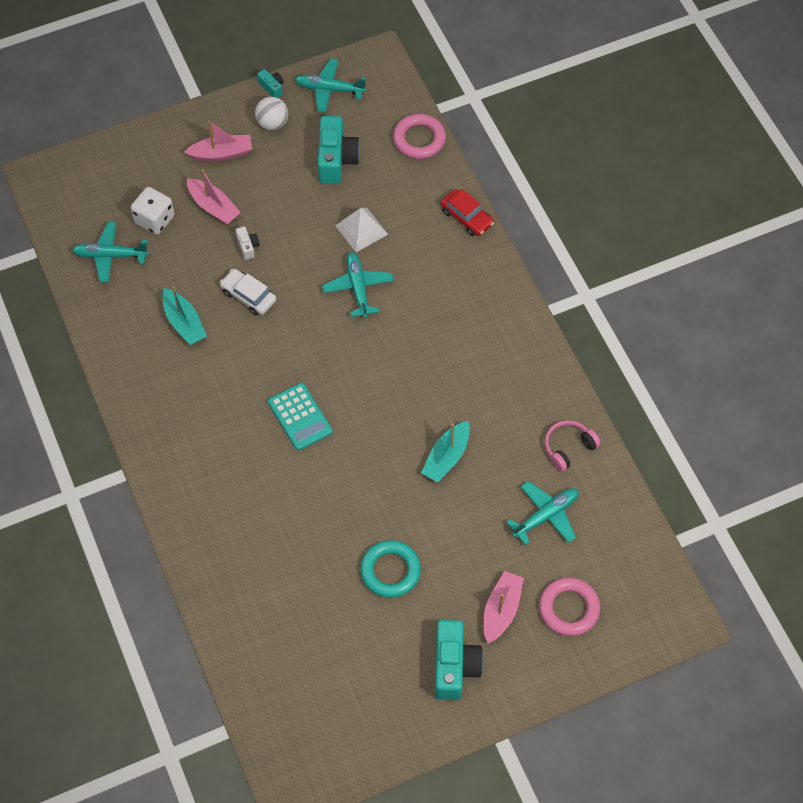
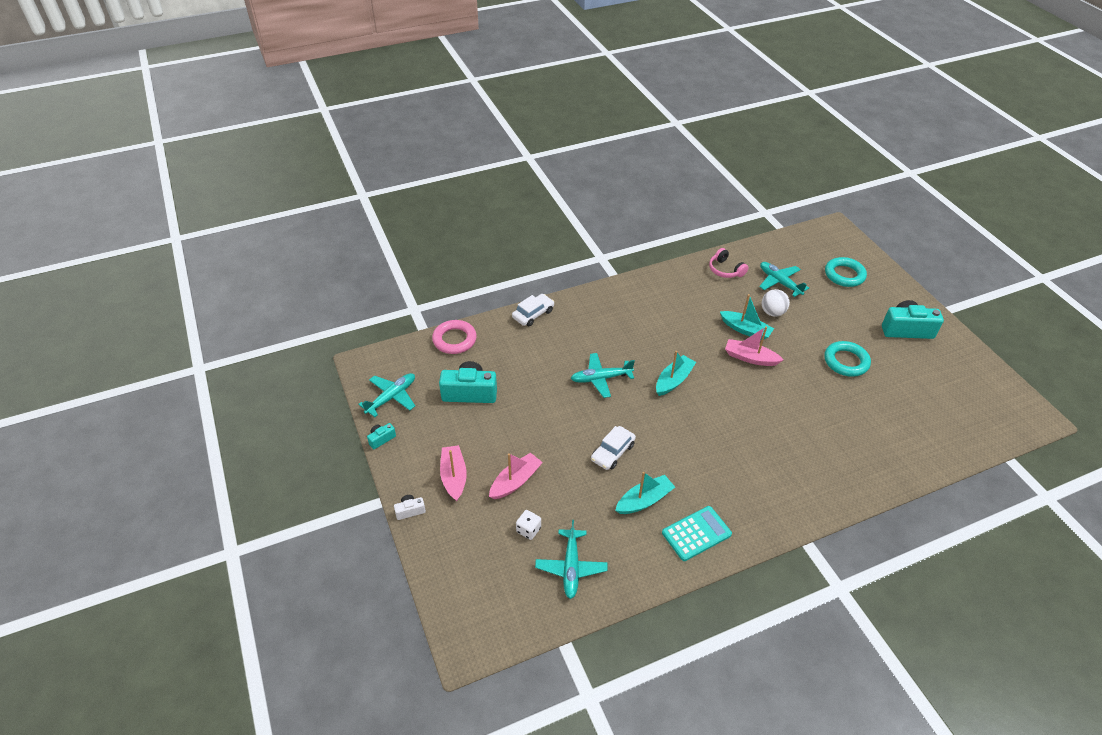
camera: 90 degrees left, 15 degrees down
(154, 220) = (528, 530): white dice -> white dice, size x0.62
(248, 246) = (560, 454): white camera -> white camera (410, 511)
(272, 123) = (423, 438): white ball -> white ball (772, 312)
(300, 417) = (727, 415): turquoise calculator -> turquoise calculator (696, 533)
(329, 89) = (391, 397): turquoise plane -> turquoise plane turned 150 degrees counterclockwise
(355, 364) = (673, 380): none -> turquoise boat
(361, 229) = (543, 376): white pyramid -> none
(466, 217) = (533, 314): red car -> white car
(501, 610) = (856, 306): pink boat -> pink boat (750, 358)
(569, 608) = (844, 275): pink ring -> turquoise ring

